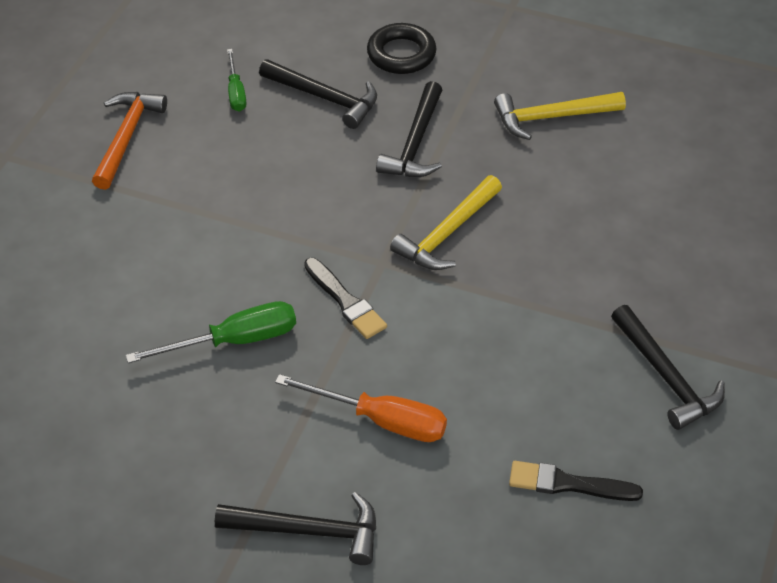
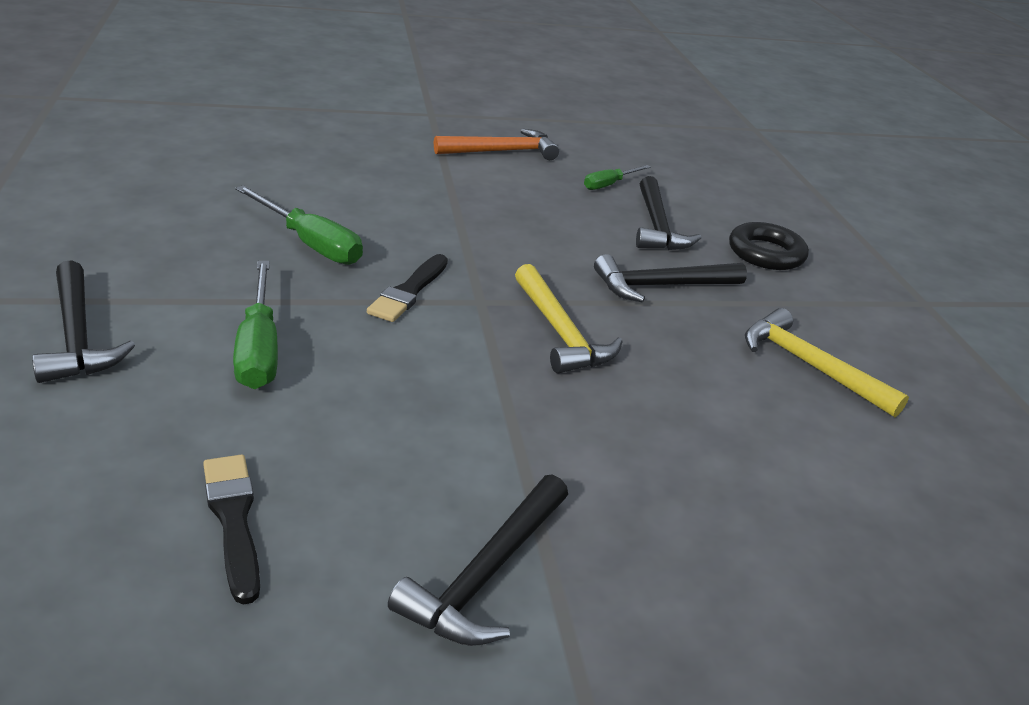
camera: 55 degrees right, 15 degrees down
(381, 420) = (258, 348): orange screwdriver -> green screwdriver
(447, 233) = (560, 332): yellow hammer -> yellow hammer turned 120 degrees counterclockwise

